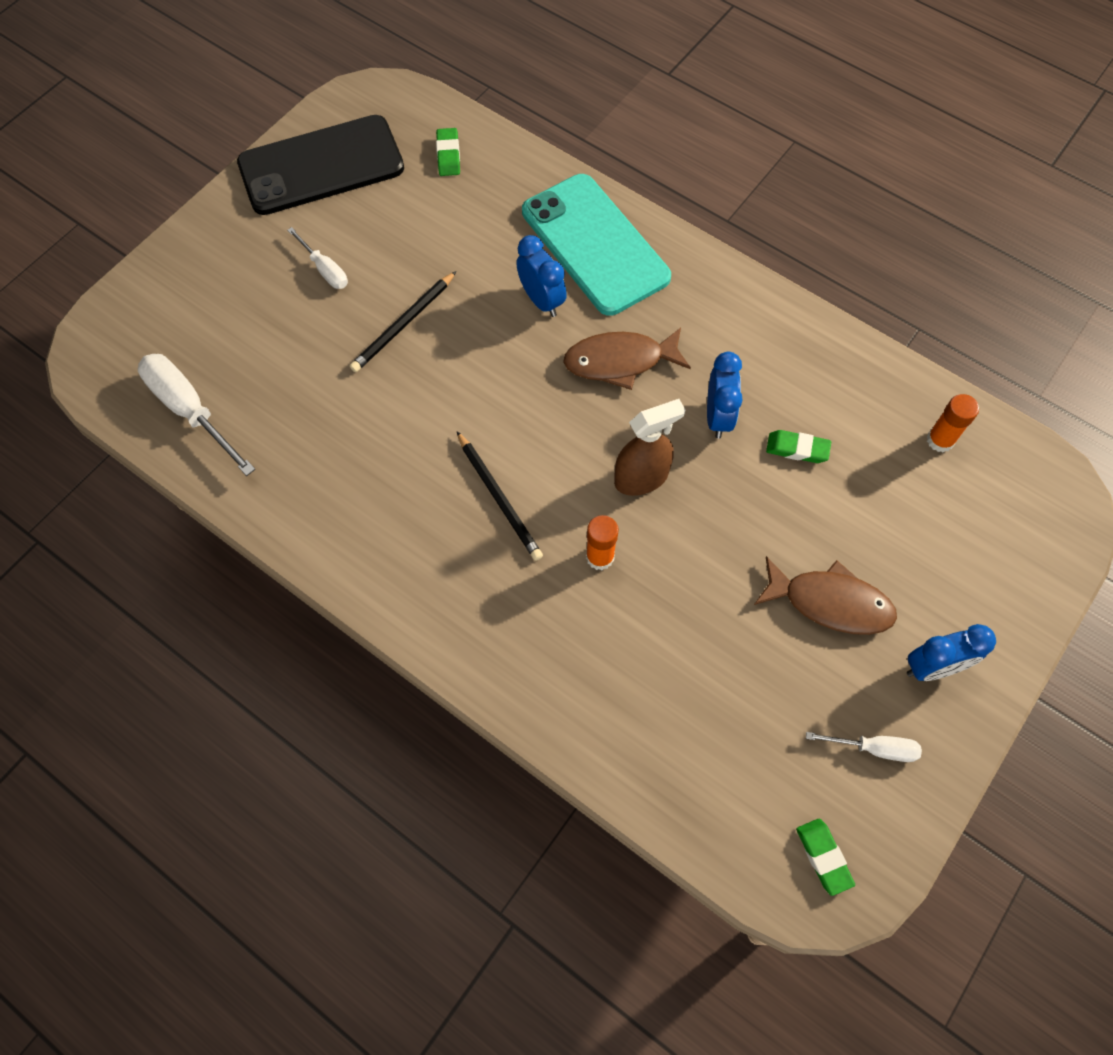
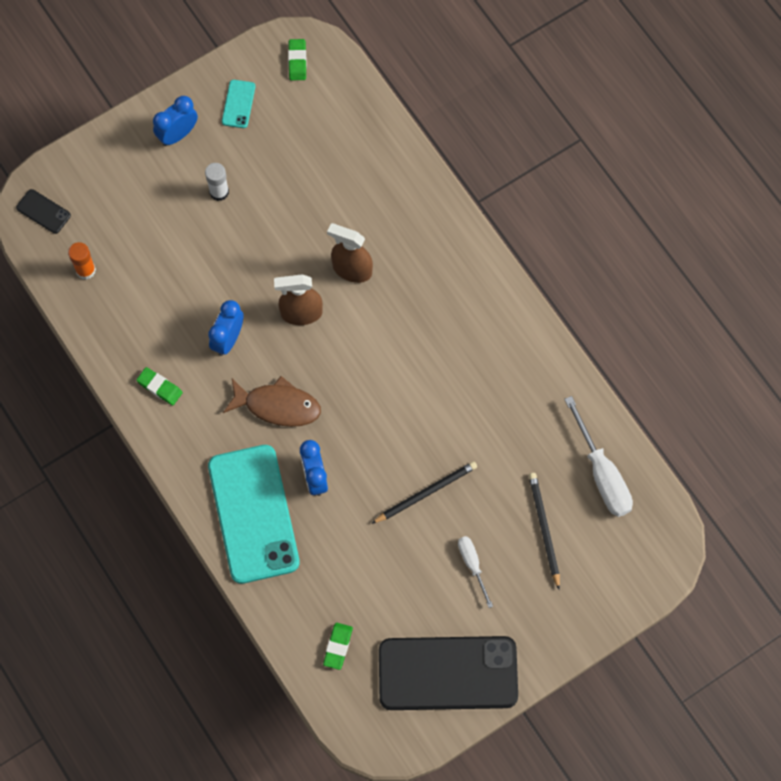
camera: 160 degrees left, 5 degrees up
(499, 497) = (403, 332): black pencil -> black pencil (544, 529)
(600, 557) = (352, 269): orange glue stick -> brown spray bottle
(797, 449) = (186, 297): green eraser -> green eraser (160, 387)
(830, 602) = (219, 192): brown fish -> white glue stick
(874, 748) = (238, 104): white screwdriver -> turquoise phone
(933, 667) = (178, 134): blue clock -> blue clock turned 45 degrees counterclockwise
(1041, 495) = (43, 211): none -> black phone

